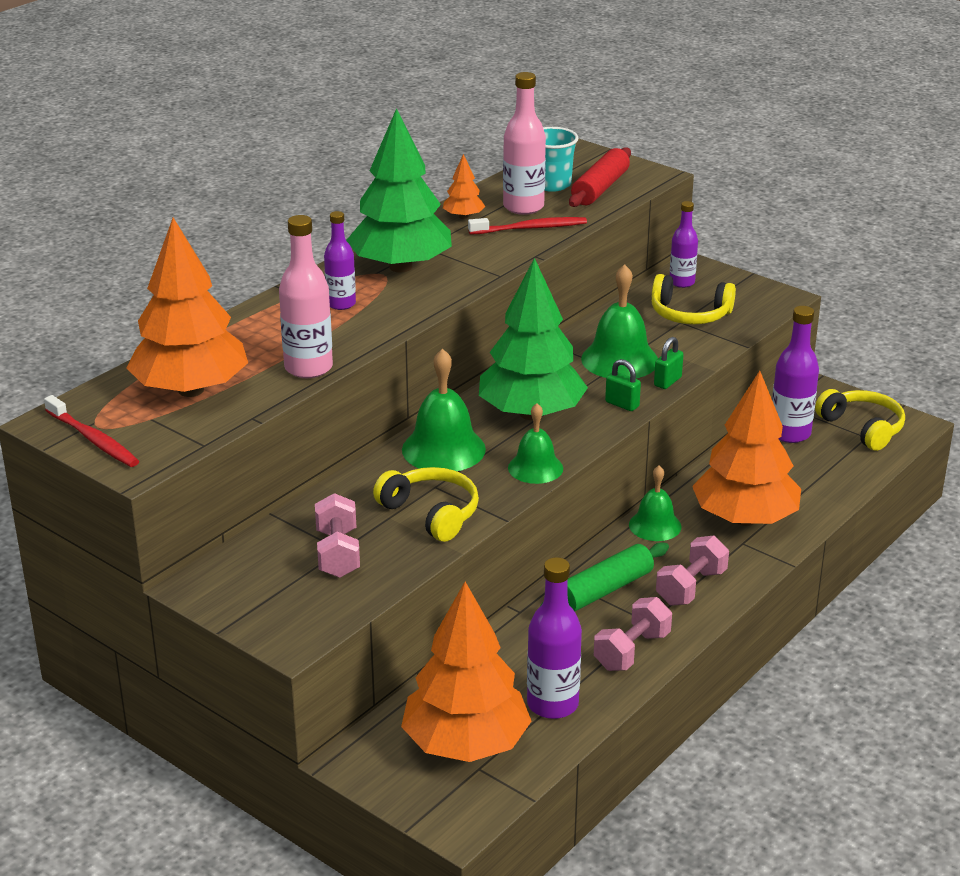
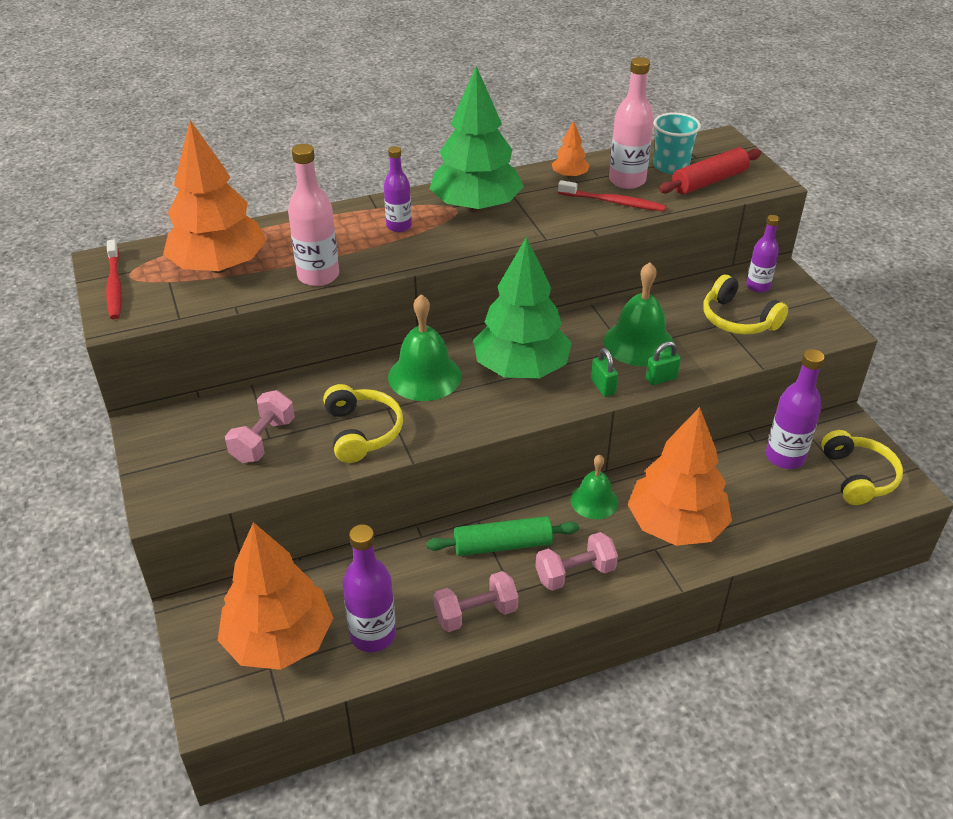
camera: 30 degrees right, 10 degrees up
(535, 468) = (479, 421): green bell -> none

